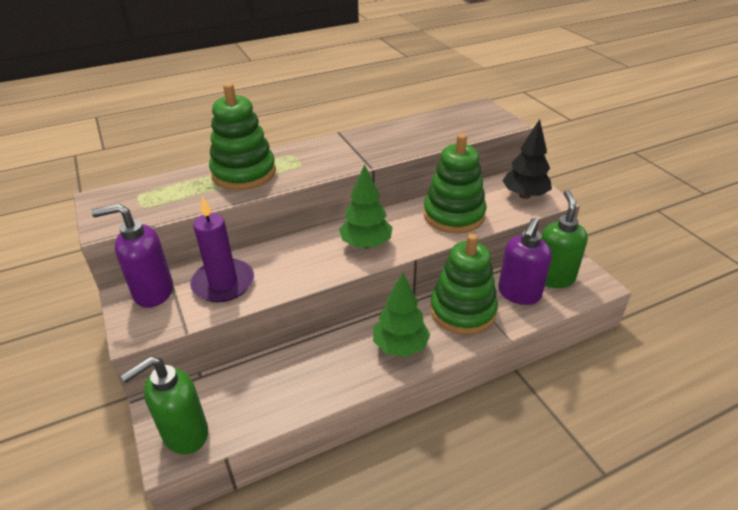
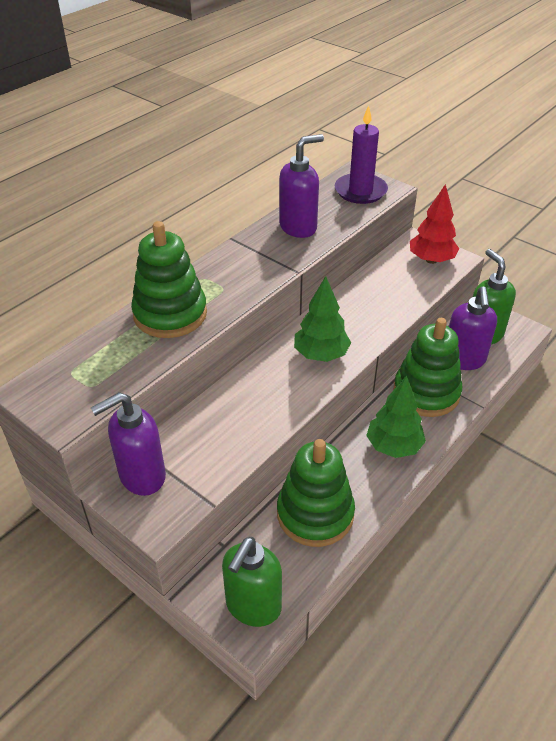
camera: 25 degrees left, 5 degrees up
(223, 283) = (209, 441): purple candle -> purple candle (360, 191)
(400, 135) = (298, 227): none -> purple soap dispenser
(454, 215) = (381, 299): green stacking toy -> green stacking toy (315, 514)
(524, 195) = (431, 260): black tree -> red tree

